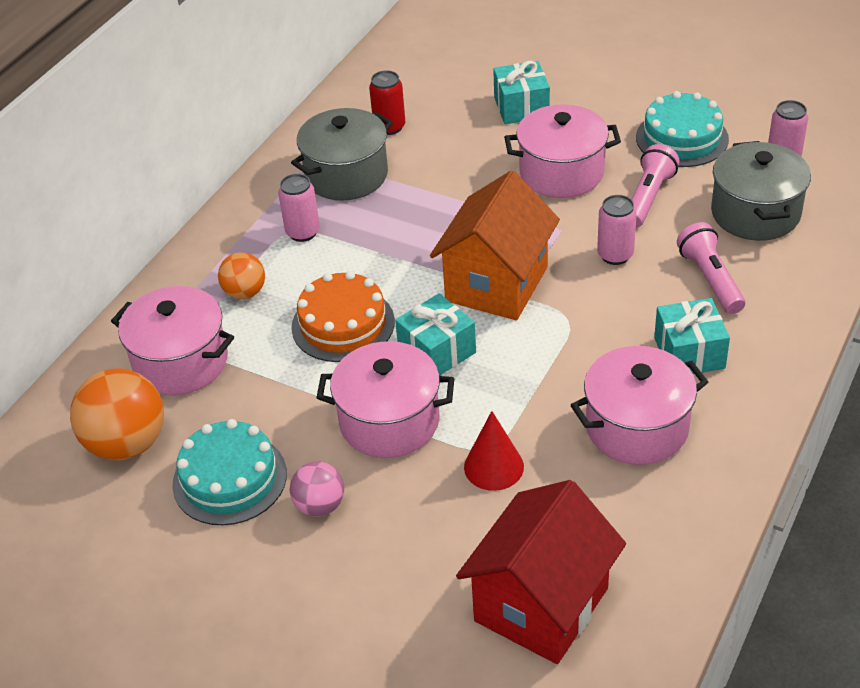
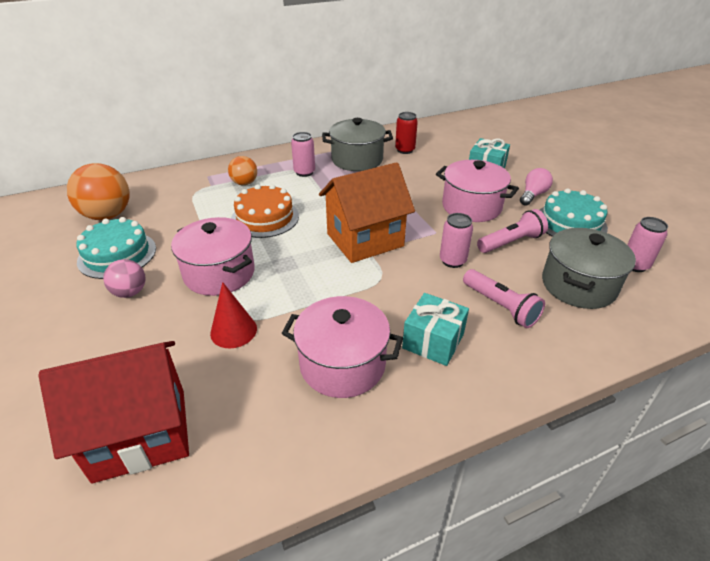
camera: 35 degrees right, 5 degrees down
(181, 362) = (178, 196): pink pot -> none
(437, 351) = (290, 254): turquoise gift -> none
(609, 119) = (533, 195): none -> pink light bulb
(710, 279) = (500, 306): pink flashlight -> pink flashlight turned 120 degrees clockwise

